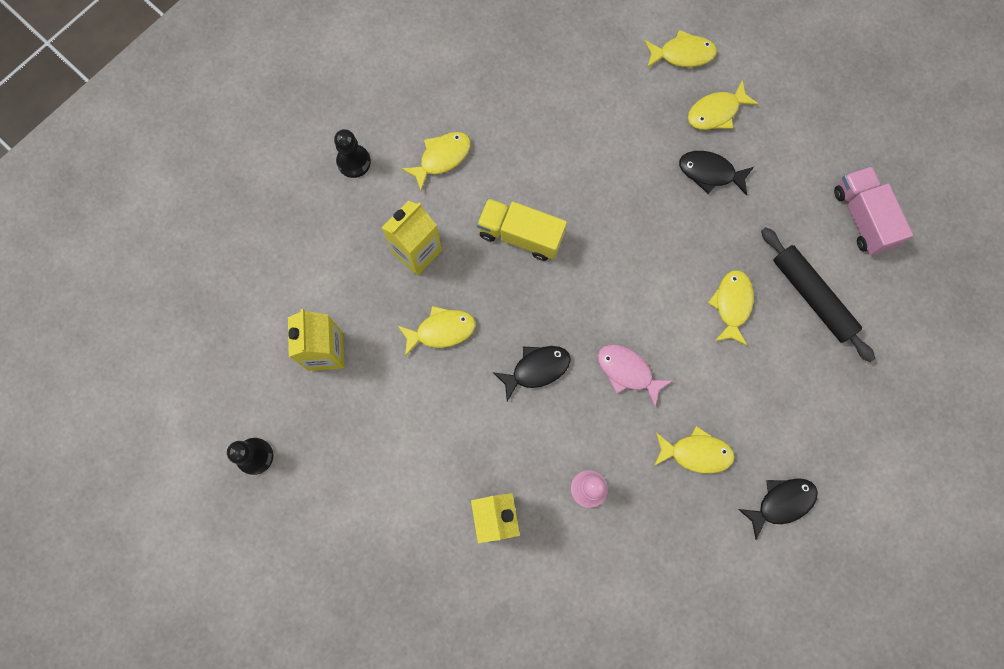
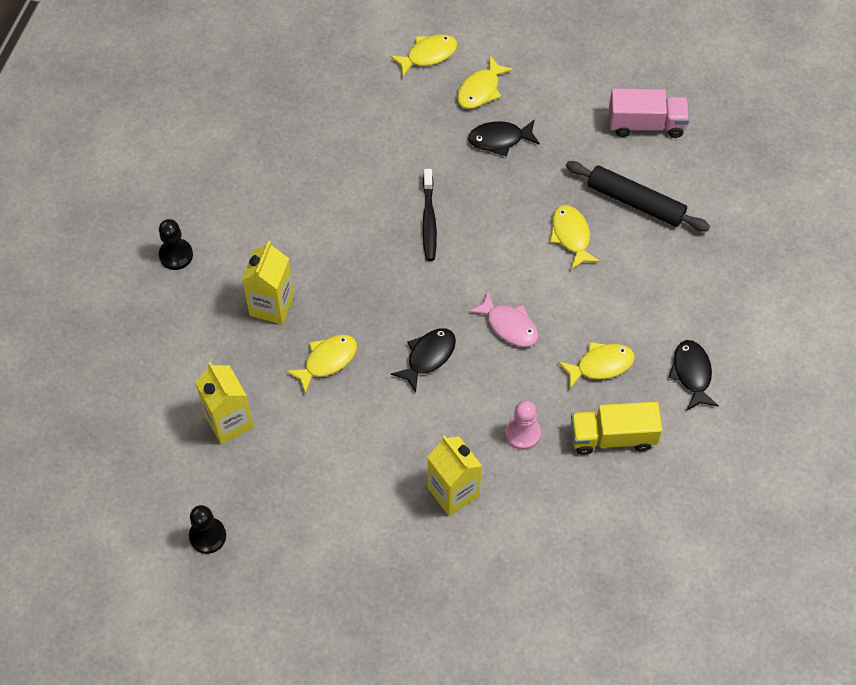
camera: 25 degrees left, 15 degrees down
(442, 158) = (256, 220): yellow fish -> none
(520, 235) = (359, 255): yellow truck -> yellow truck (613, 437)
(602, 228) = (429, 220): none -> black toothbrush
(627, 371) = (509, 325): pink fish -> pink fish turned 150 degrees counterclockwise
(781, 503) = (692, 374): black fish -> black fish turned 45 degrees counterclockwise
(862, 218) = (646, 124): pink truck -> pink truck turned 135 degrees clockwise

